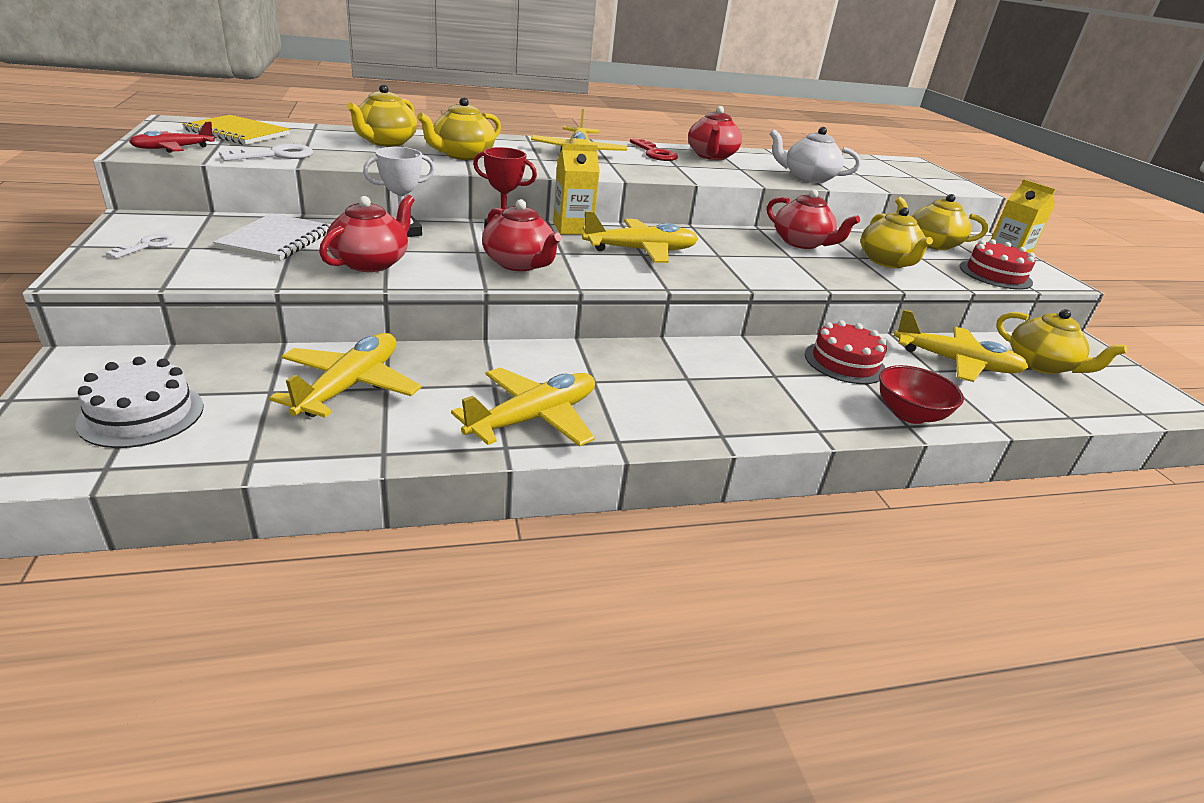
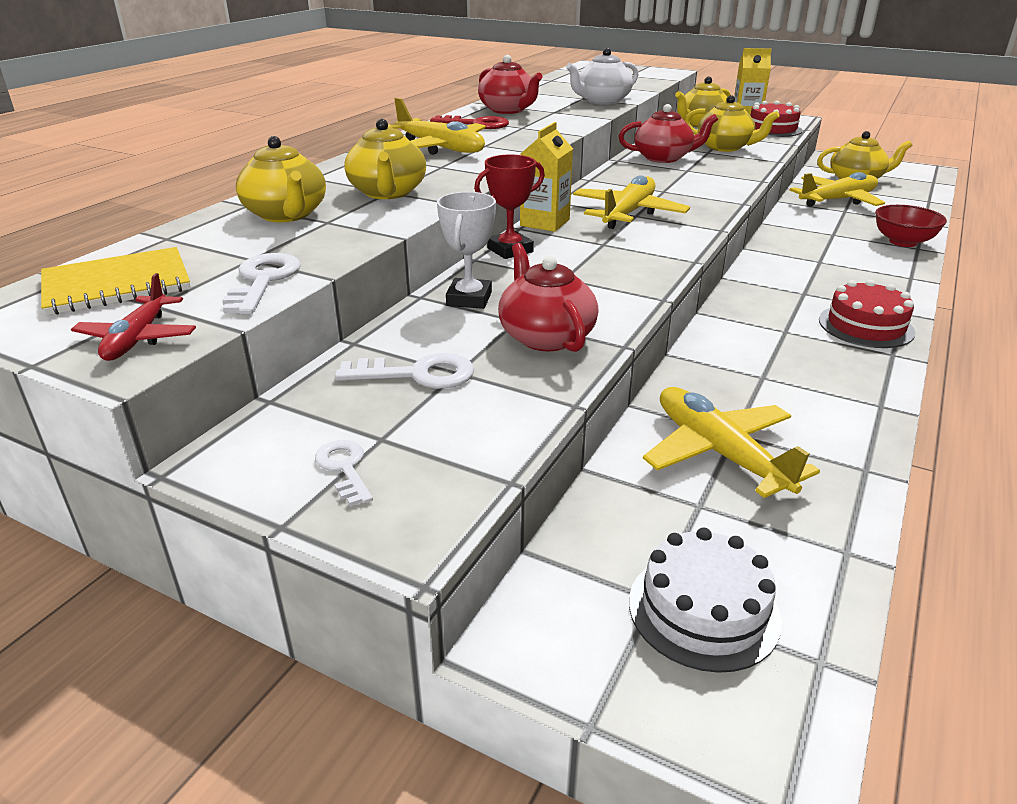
camera: 45 degrees left, 0 degrees up
(276, 240) = (417, 374): white notebook -> white key
(519, 264) = (614, 268): red teapot -> none
(533, 418) = (837, 377): yellow plane -> none
(844, 362) = (814, 232): red cake -> red cake (865, 326)

